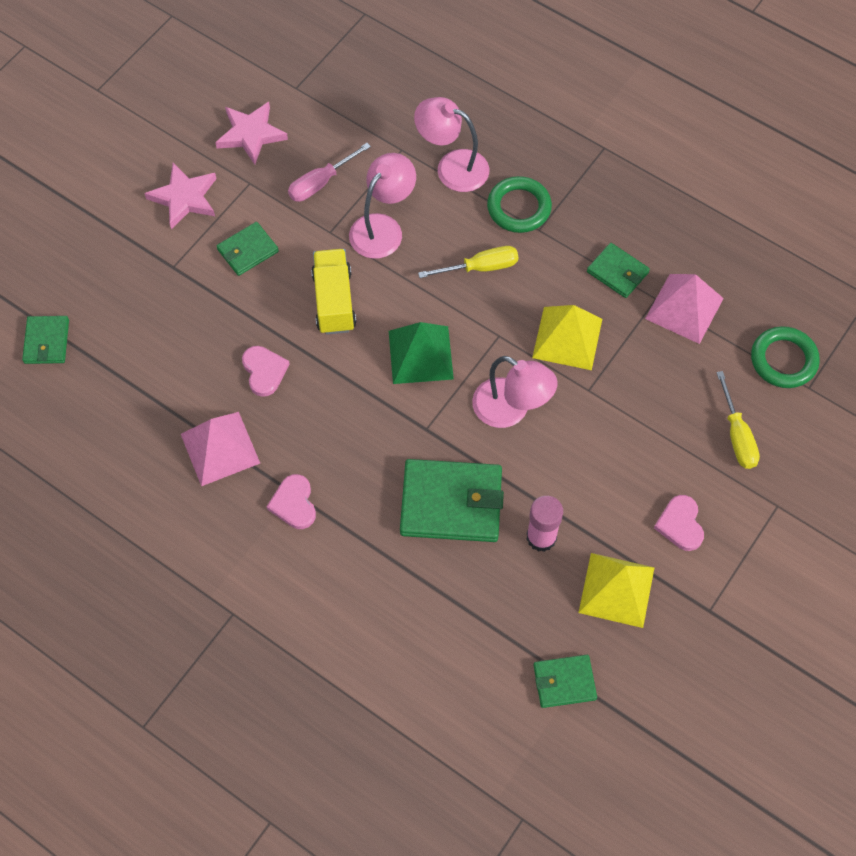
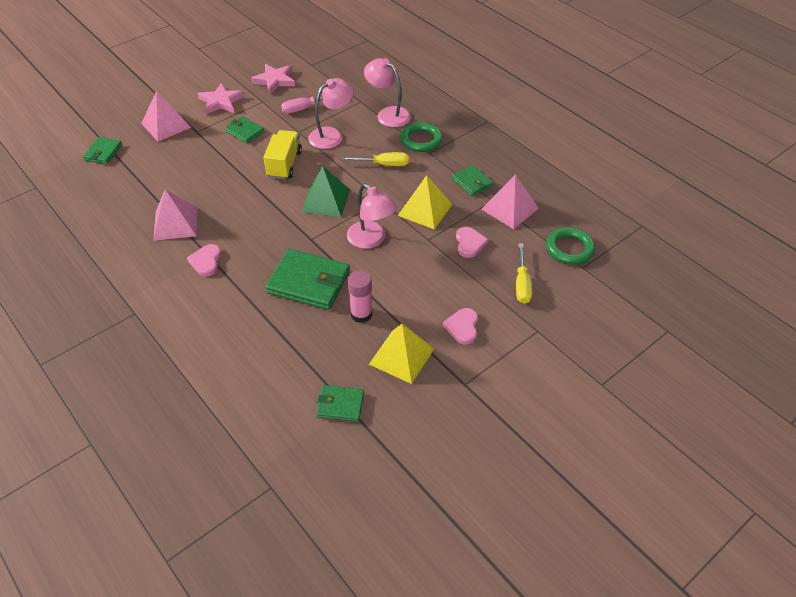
camera: 15 degrees right, 15 degrees down
(119, 265) = (166, 125): none -> pink pyramid
(248, 250) = (245, 131): green wallet -> green wallet turned 60 degrees clockwise
(264, 371) = (223, 190): pink heart -> pink heart (469, 243)

